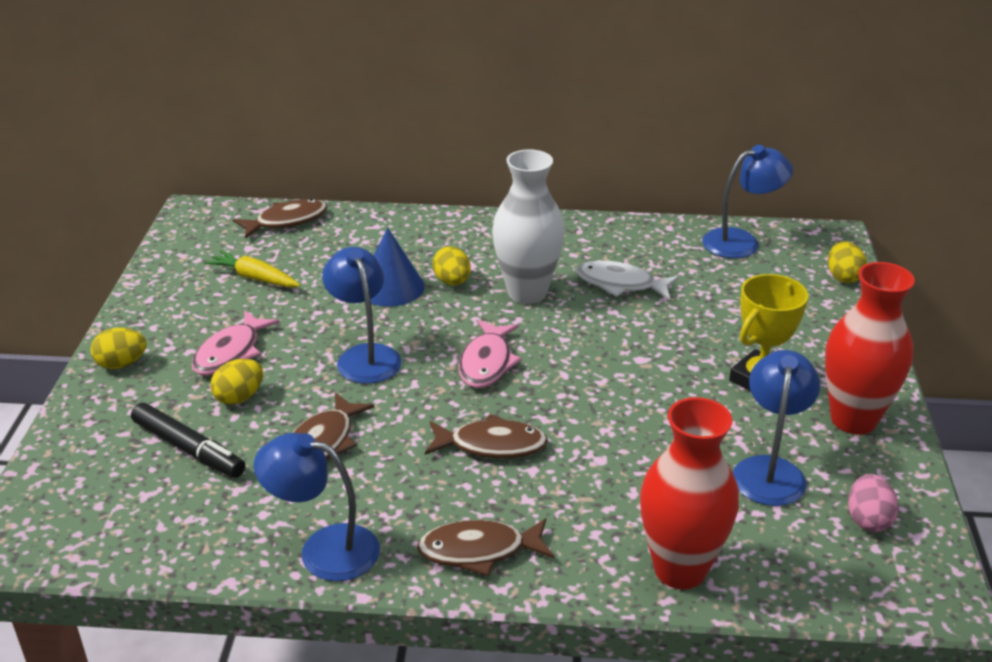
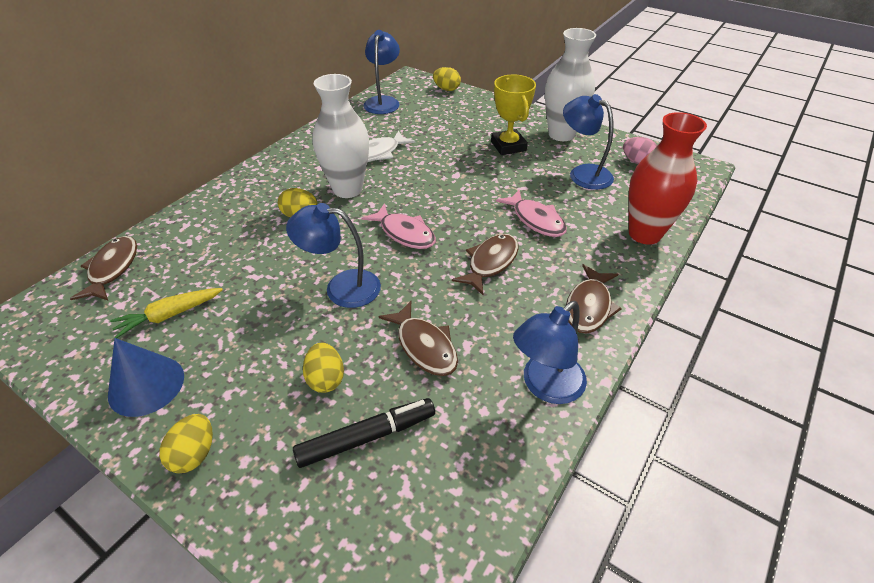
camera: 60 degrees left, 10 degrees up
(231, 353) = (259, 365): pink fish -> pink fish (536, 220)
(391, 287) = (272, 245): blue cone -> blue cone (146, 385)
(853, 420) = (561, 134): red vase -> white vase

